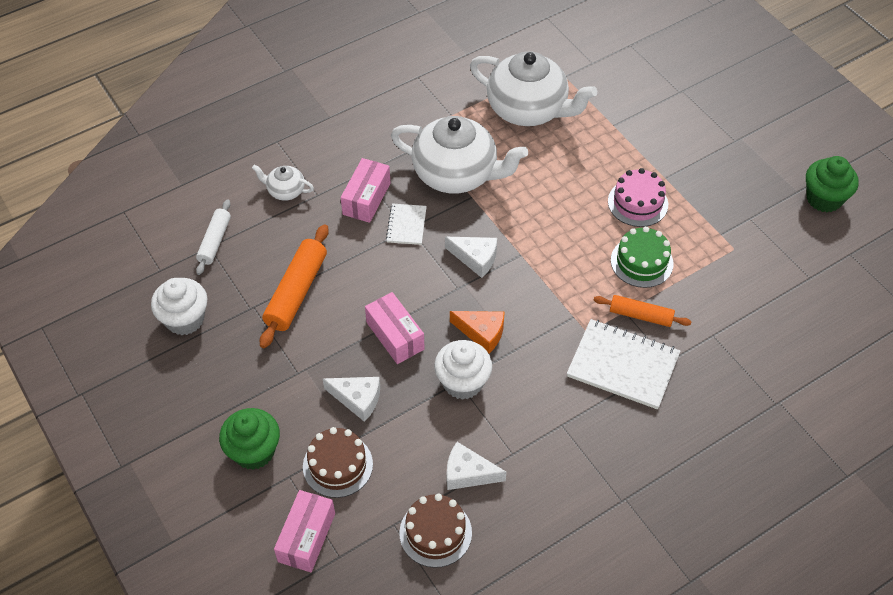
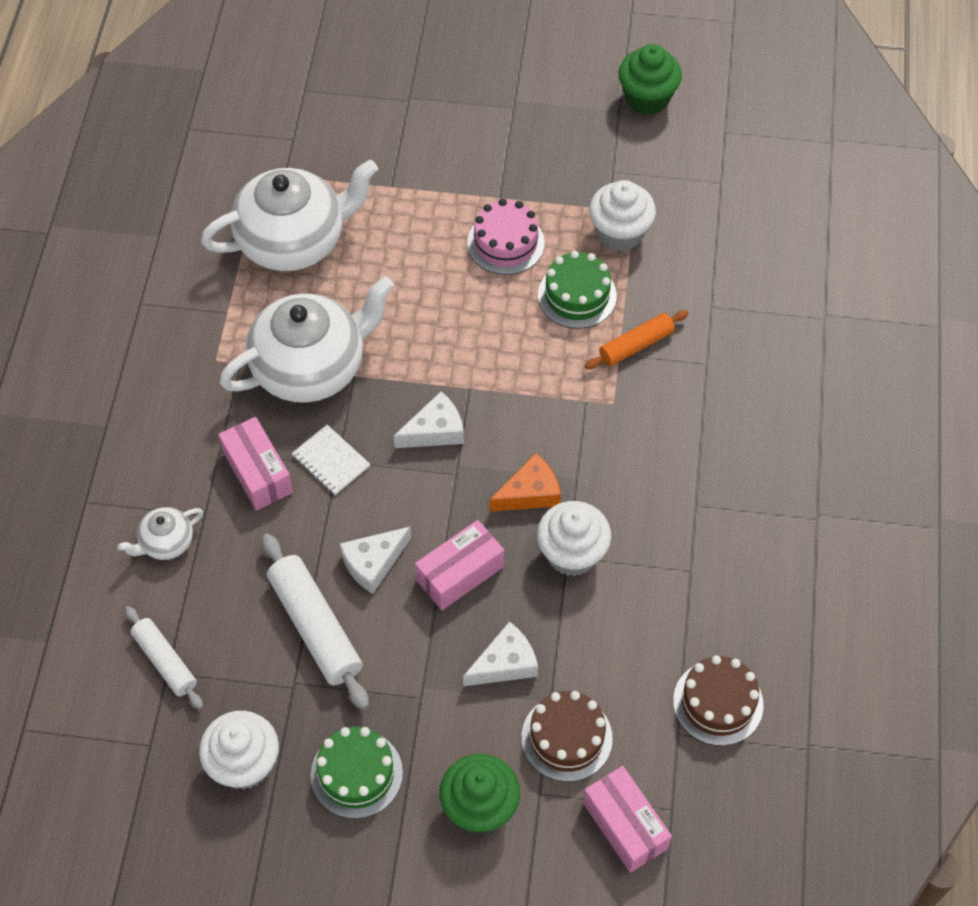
camera: 50 degrees left, 5 degrees up
(223, 375) = (356, 773): none -> green cake
(296, 292) = (315, 627): orange rolling pin -> white rolling pin
(395, 336) = (460, 573): pink box -> pink box turned 45 degrees counterclockwise
(468, 473) = (678, 626): white cheese -> white cheese (373, 563)
(623, 365) = (677, 404): white notebook -> none
(710, 252) = (620, 233): none -> white cupcake

